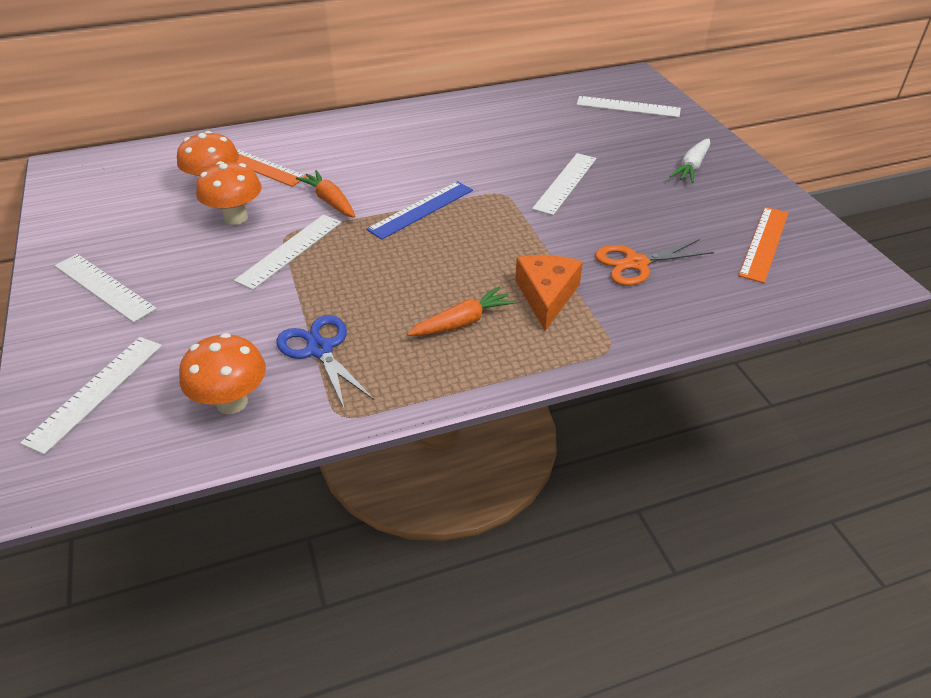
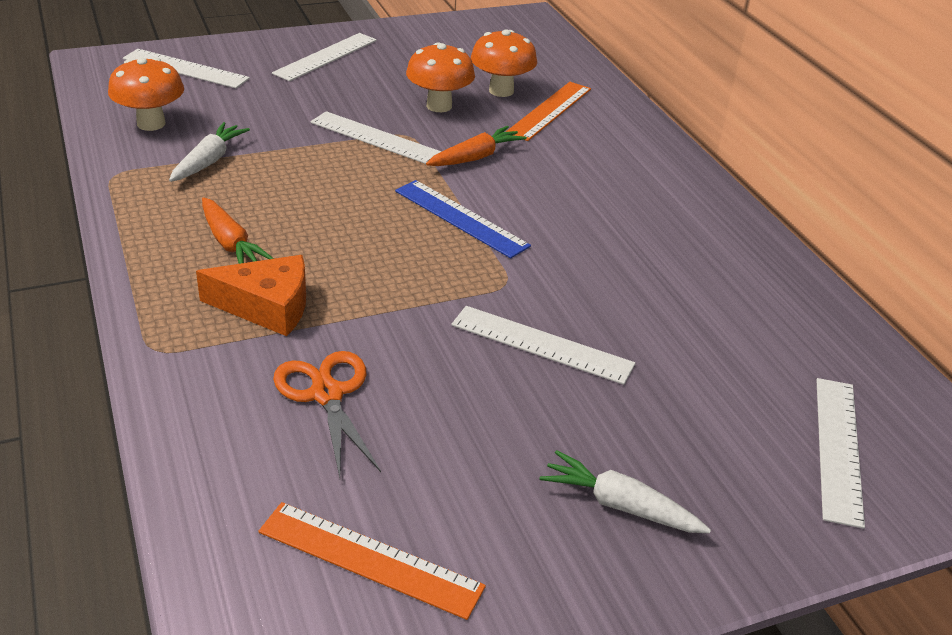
camera: 85 degrees right, 5 degrees down
(320, 349) = (209, 161): blue scissors -> white carrot

